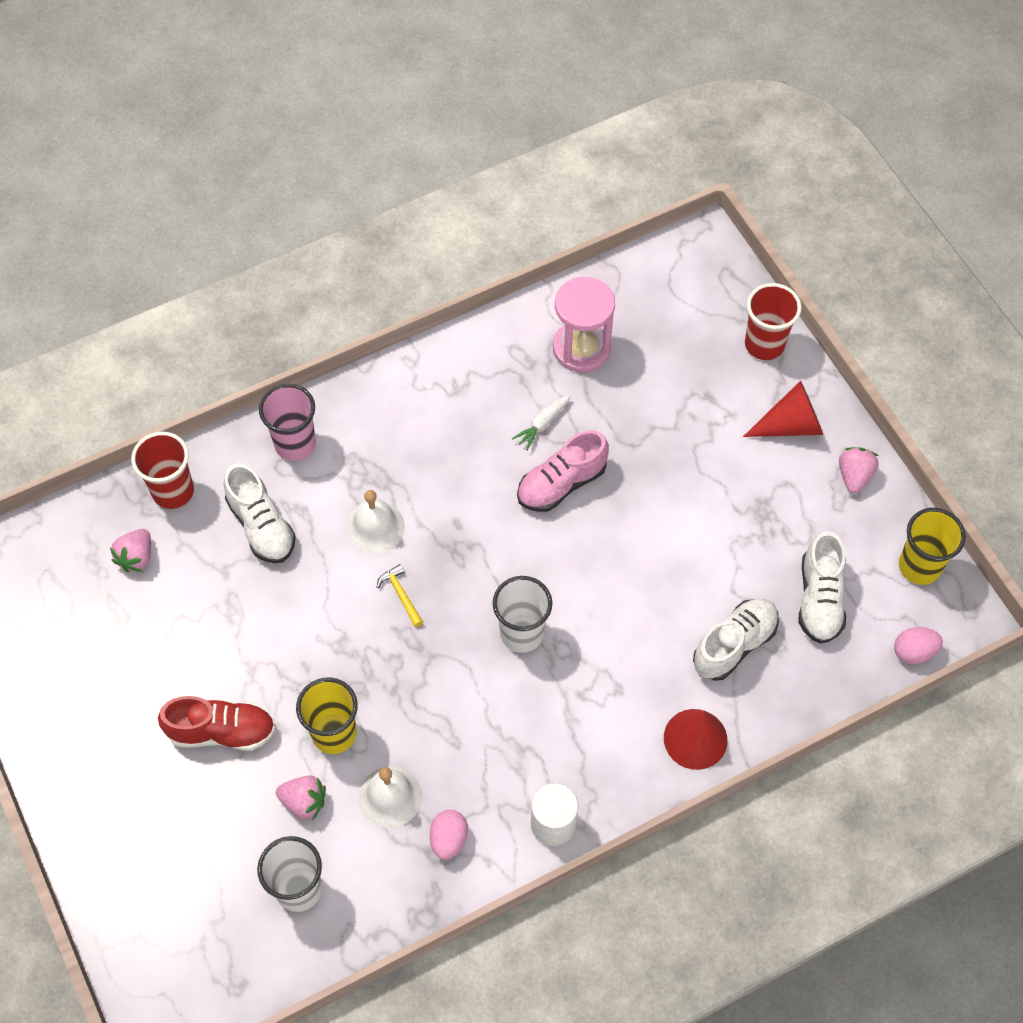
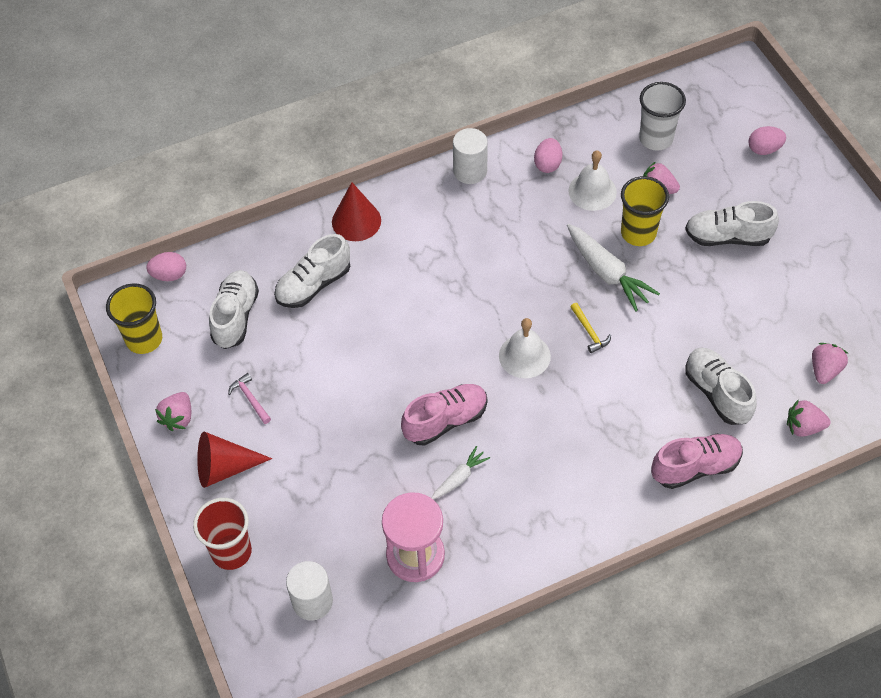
camera: 175 degrees left, 5 degrees down
(152, 875) = (764, 149): none -> pink egg
(173, 491) = (803, 427): red cup -> pink strawberry
(222, 731) = (727, 237): red shoe -> white shoe
(295, 444) = (695, 467): pink cup -> pink shoe
(375, 527) = (615, 388): white bell -> white bell (524, 356)
(376, 674) = (607, 273): none -> white carrot
(522, 633) = (487, 299): white cup -> none
(676, 304) = (312, 601): none -> white cylinder
(780, 500) = (250, 399): none -> pink hammer

